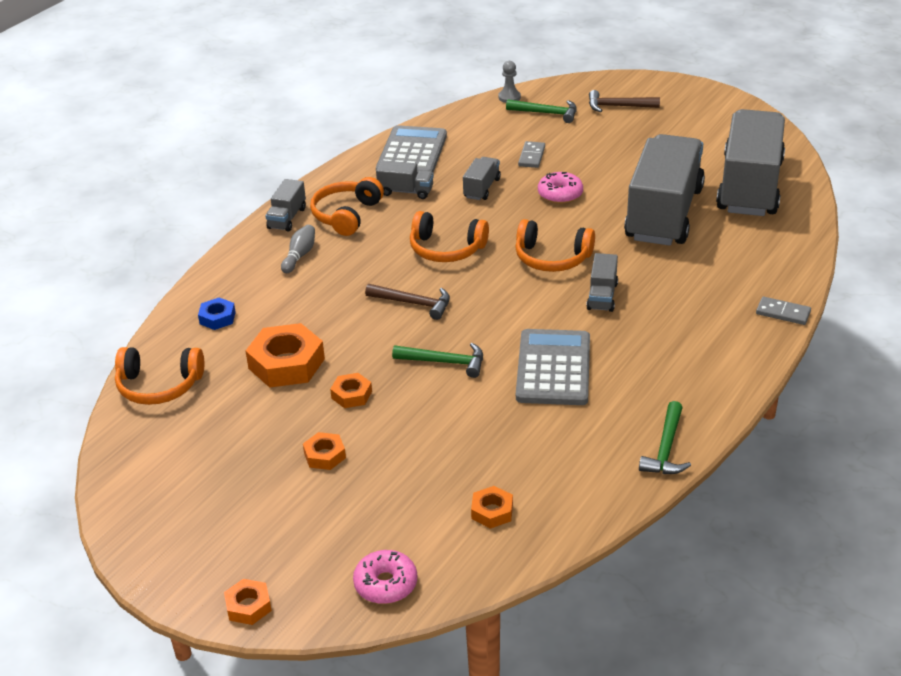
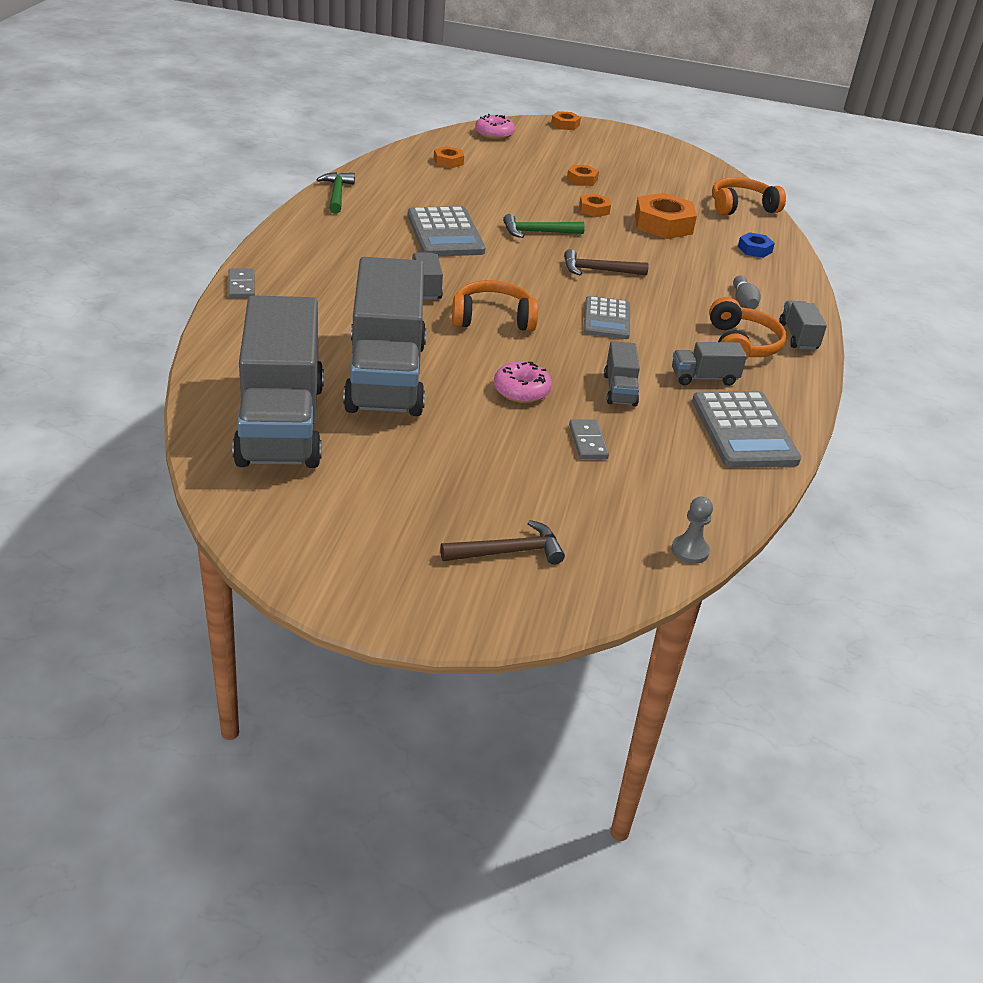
camera: 155 degrees right, 0 degrees up
(446, 249) = (606, 319): orange headphones -> grey calculator
(546, 113) = (612, 523): green hammer -> none
(783, 313) = (241, 286): grey domino -> grey domino turned 75 degrees clockwise

